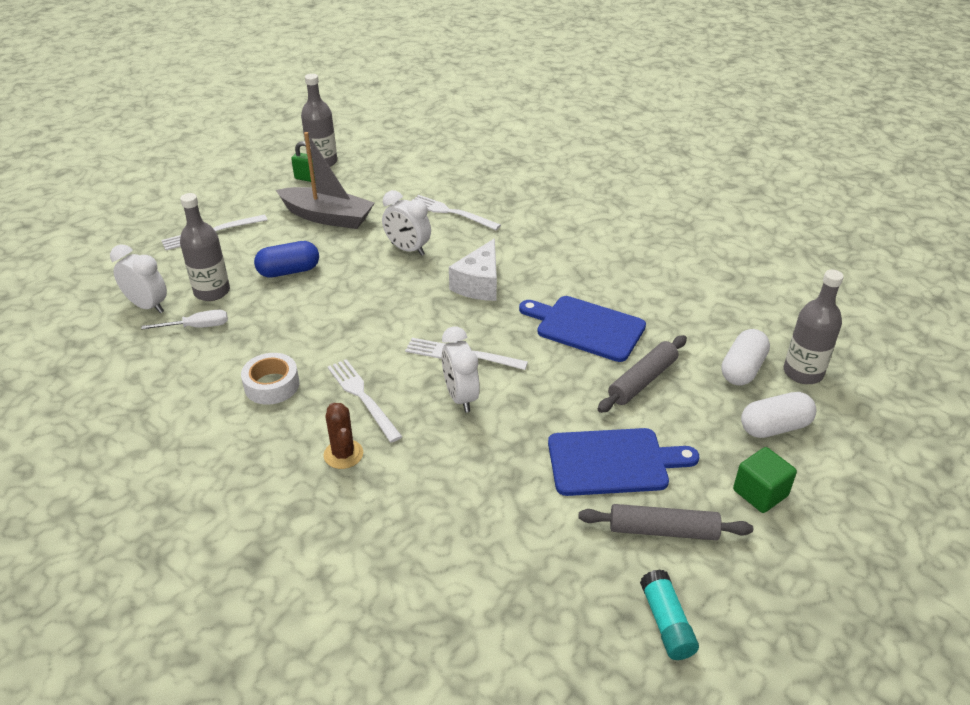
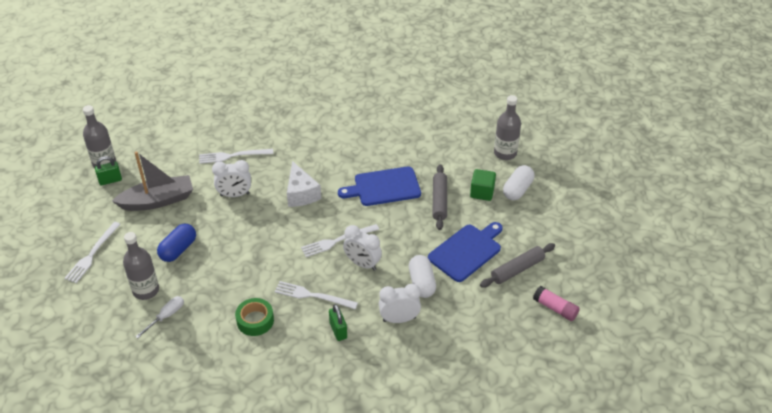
camera: 40 degrees left, 5 degrees up
(148, 306) = (115, 323): white clock -> white clock (399, 319)
(272, 385) = (255, 320): white tape -> green tape
(343, 454) = (338, 330): brown cactus -> green padlock
(666, 623) = (555, 308): turquoise glue stick -> pink glue stick
(742, 369) = (478, 167): white capsule -> white capsule (421, 283)
(760, 493) = (539, 226): green cube -> green cube (482, 192)

